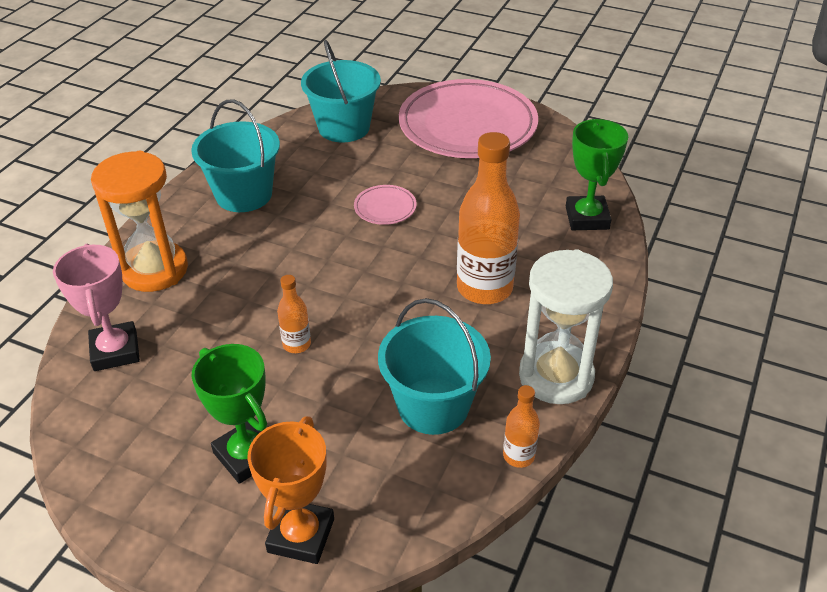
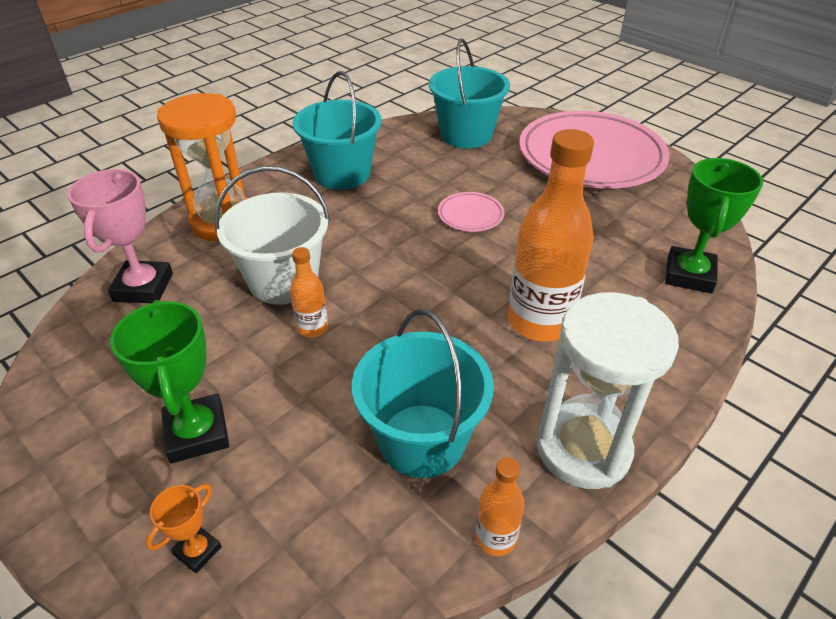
camera: 20 degrees right, 0 degrees up
(246, 311) = (283, 281): none -> white bucket
(301, 535) = (197, 551): orange trophy -> orange trophy, size x0.52

